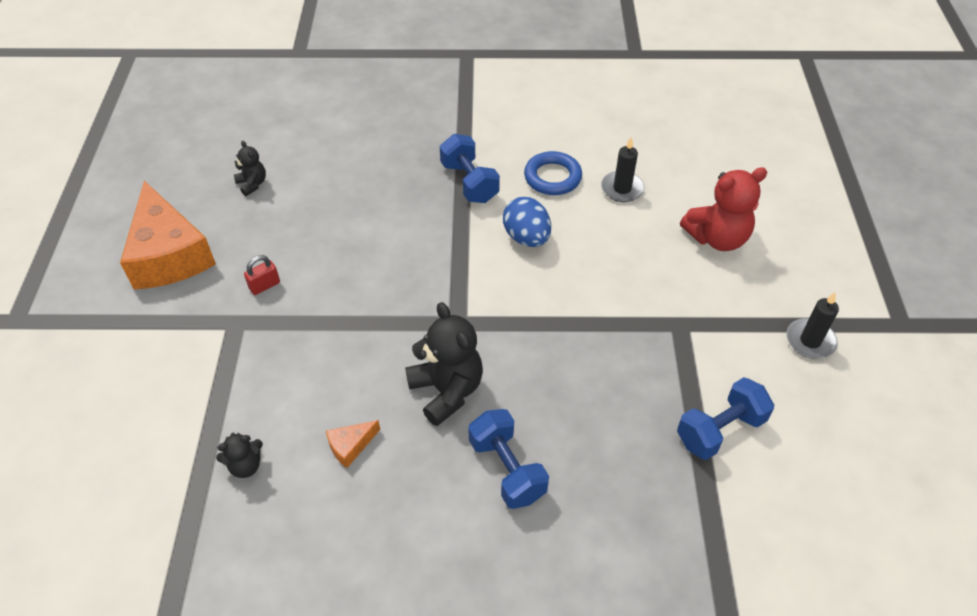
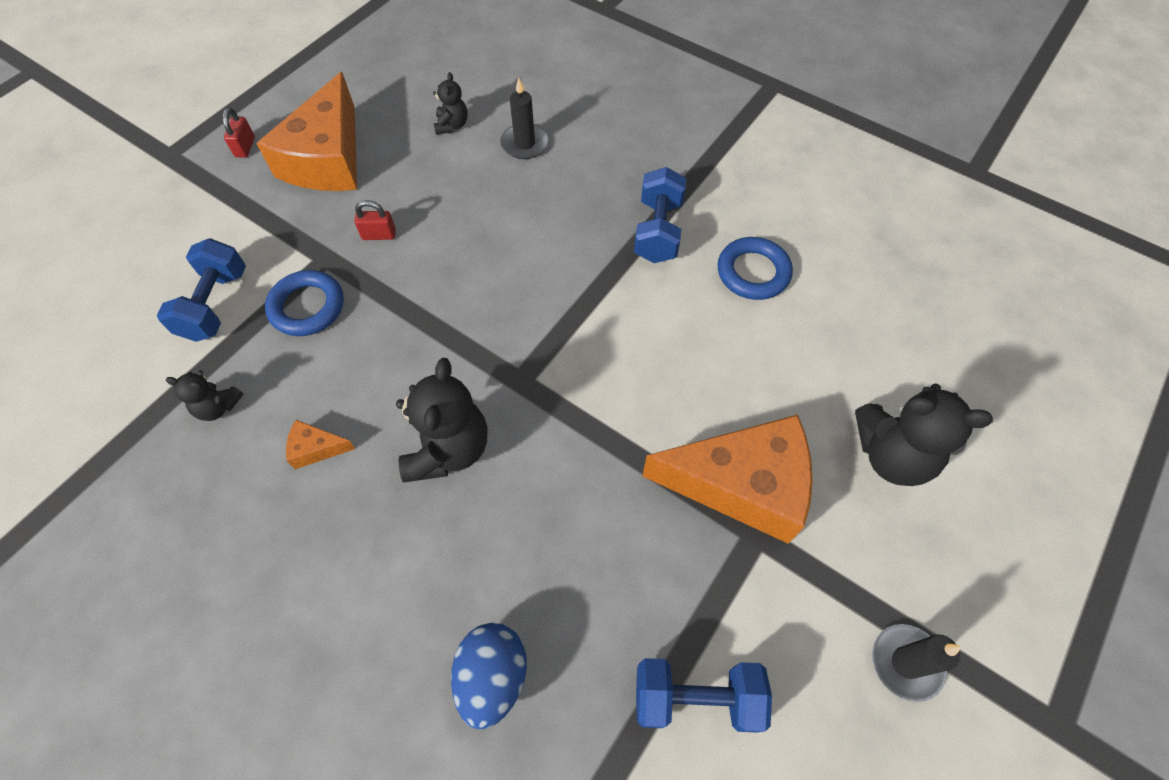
camera: 35 degrees right, 10 degrees up
(85, 280) = (245, 147): none -> red padlock
(253, 362) = (307, 307): none -> blue ring
(507, 469) = (433, 577): blue dumbbell -> blue dumbbell (215, 305)
(526, 237) = (667, 327): blue egg -> blue egg (492, 677)
(622, 189) = (823, 329): black candle -> black candle (525, 144)
(649, 302) = (742, 484): none -> orange cheese
(717, 238) = (892, 455): red teddy bear -> black teddy bear

